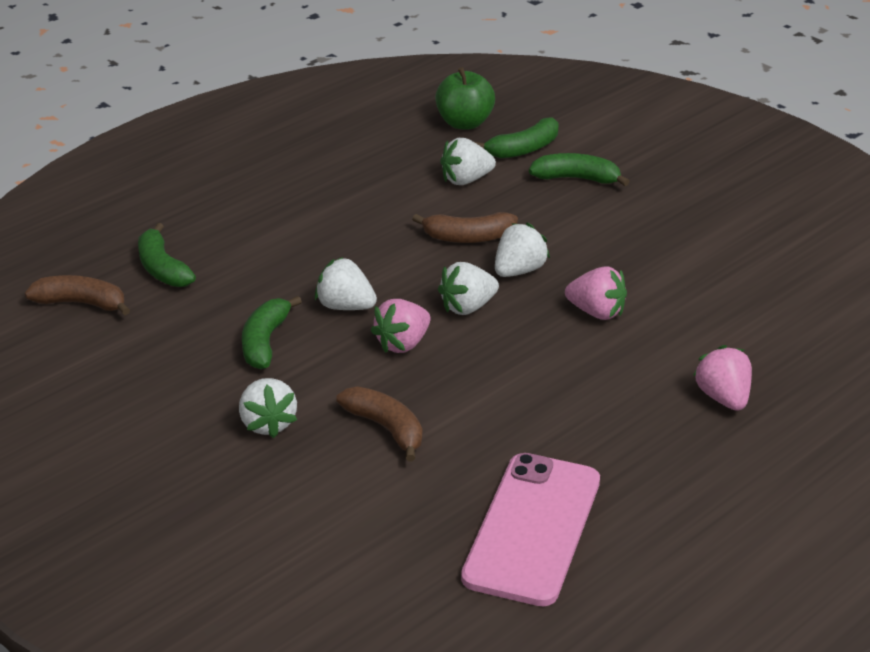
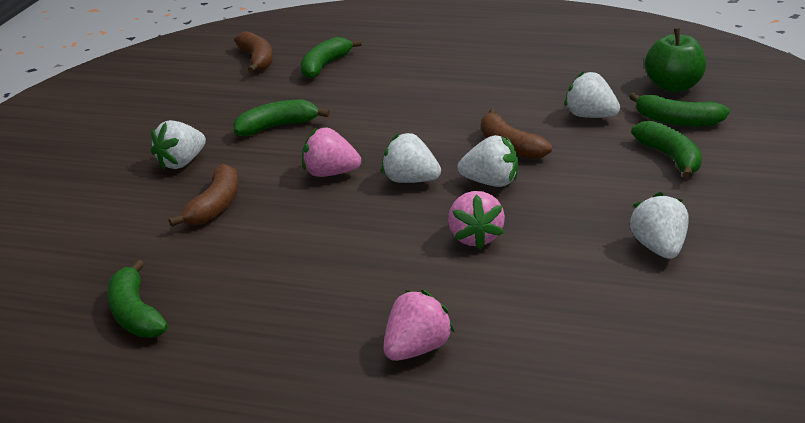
camera: 60 degrees right, 5 degrees down
(345, 306) = (353, 136): white strawberry -> white strawberry (659, 248)
(533, 529) = (135, 314): pink phone -> green banana

